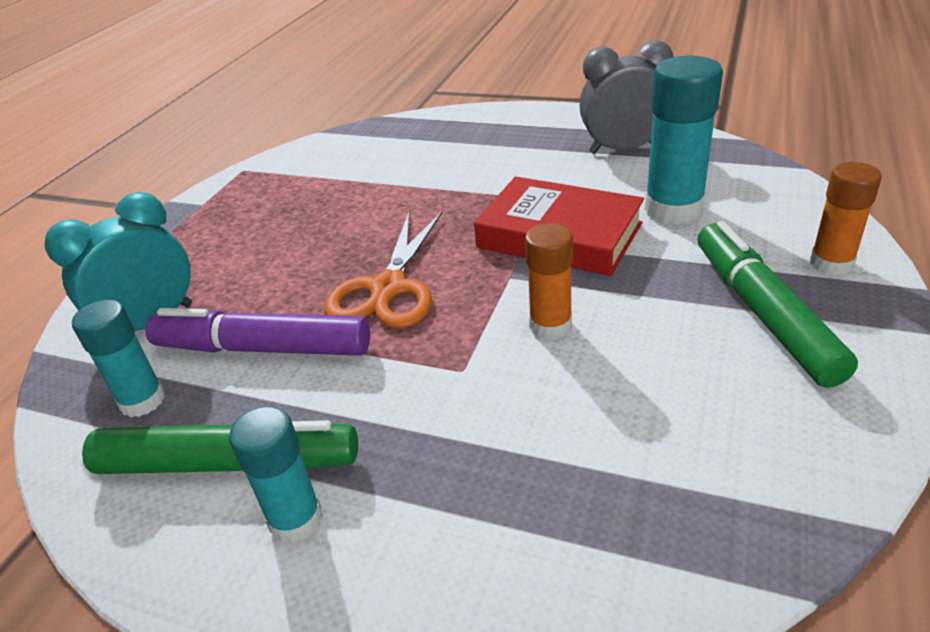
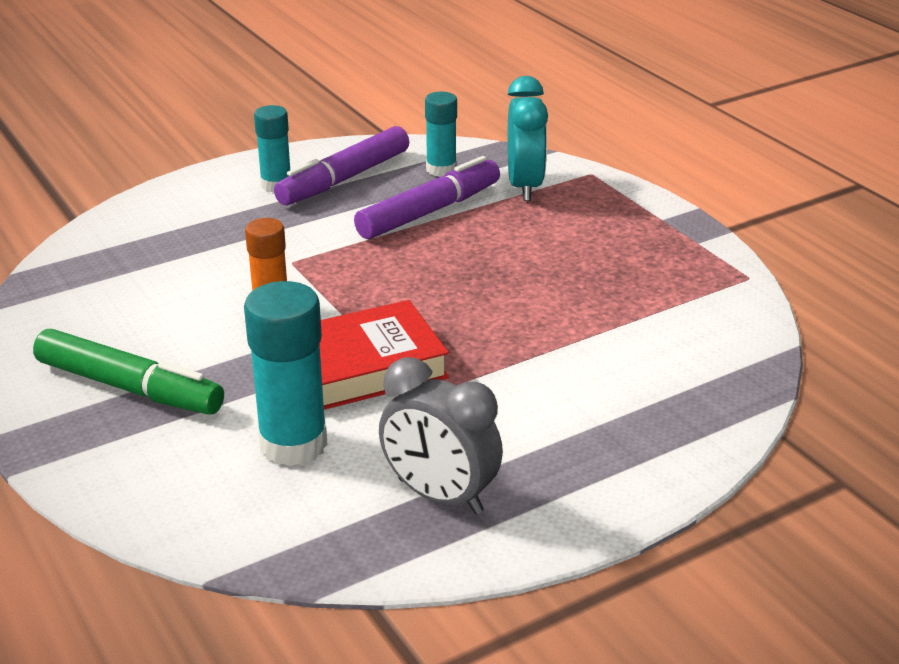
camera: 125 degrees right, 5 degrees down
(228, 464) = (344, 179): green marker -> purple marker
(388, 288) = (420, 271): orange scissors -> none
(623, 149) = (440, 496): grey clock -> grey clock turned 90 degrees clockwise
(831, 263) = (103, 458): orange glue stick -> none

